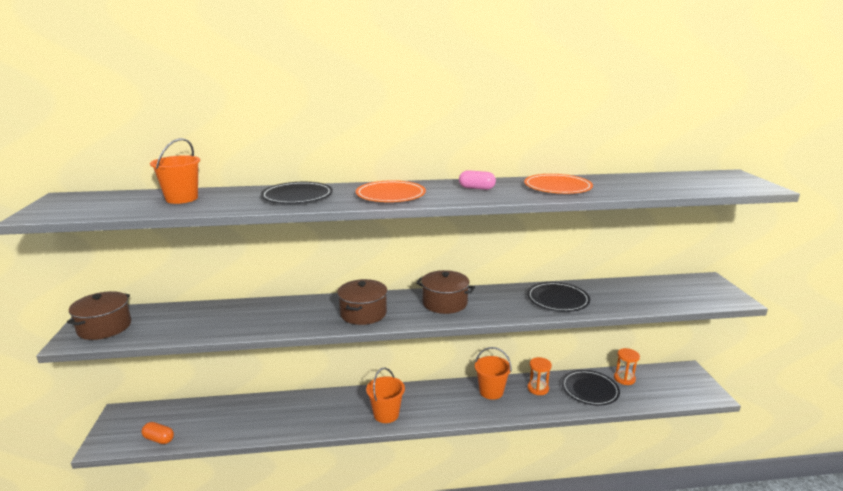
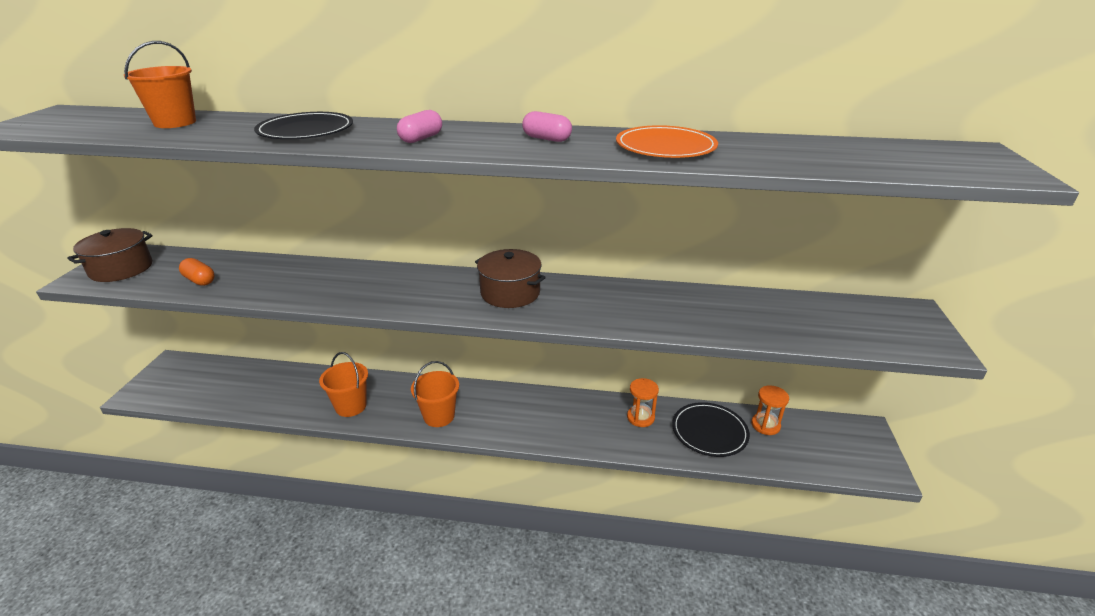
camera: 15 degrees right, 10 degrees up
(159, 439) = (191, 398): orange capsule -> orange capsule (199, 280)
(363, 313) = (402, 292): brown pot -> none
(390, 195) = (421, 138): orange plate -> pink capsule
(491, 391) = (579, 410): orange bucket -> orange bucket (351, 406)
(557, 299) = (664, 309): black plate -> none

